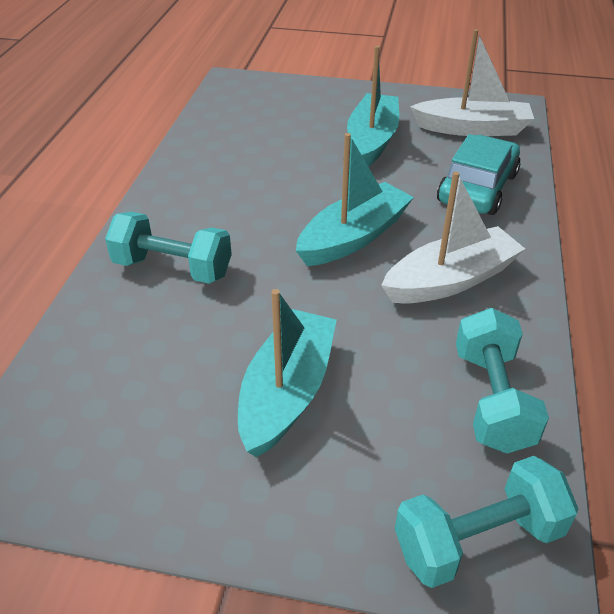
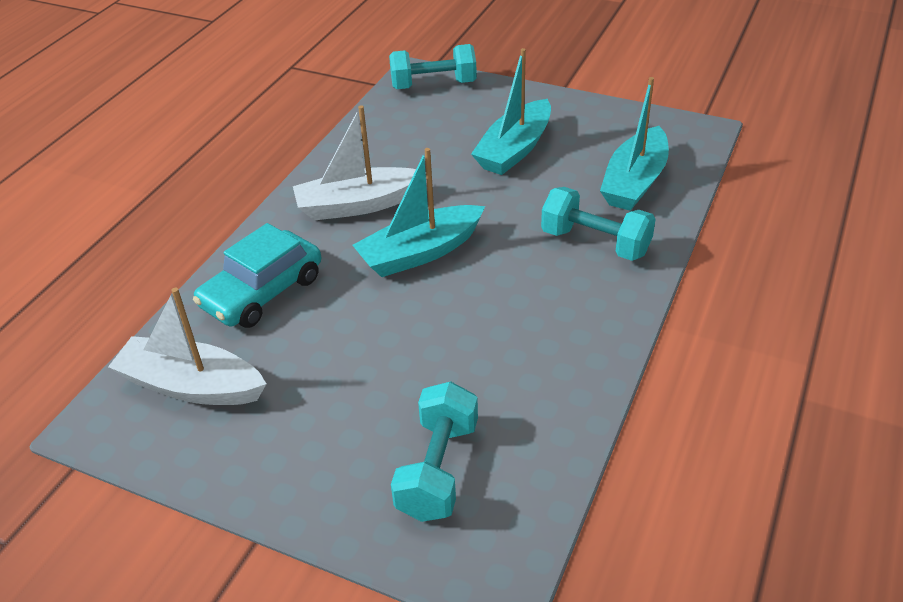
camera: 165 degrees left, 0 degrees up
(372, 140) = (333, 383): turquoise boat -> turquoise boat (635, 182)
(492, 399) = (384, 133): turquoise dumbbell -> turquoise dumbbell (438, 469)

